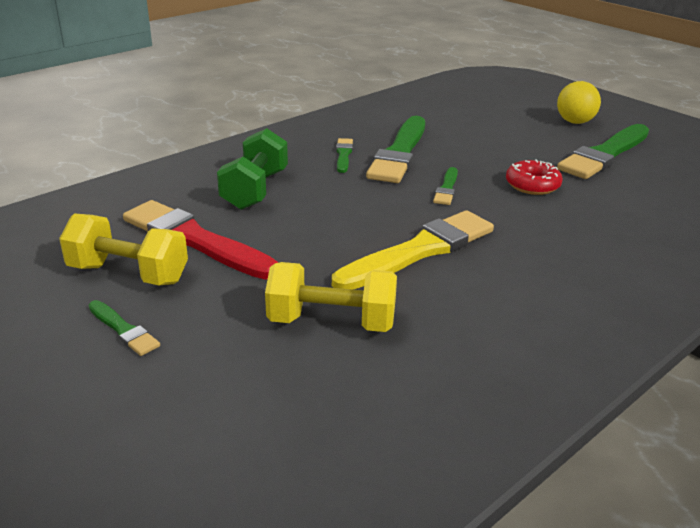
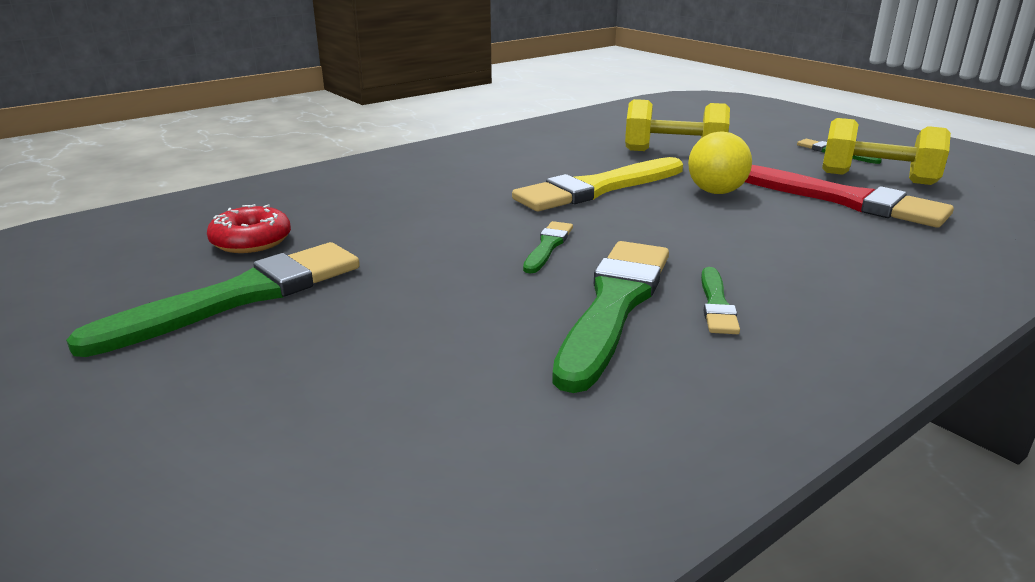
camera: 175 degrees left, 5 degrees down
(255, 190) = (824, 249): green dumbbell -> none
(532, 185) = (419, 249): red donut -> red donut (251, 241)
(575, 122) = (181, 387): yellow ball -> yellow ball (716, 192)

